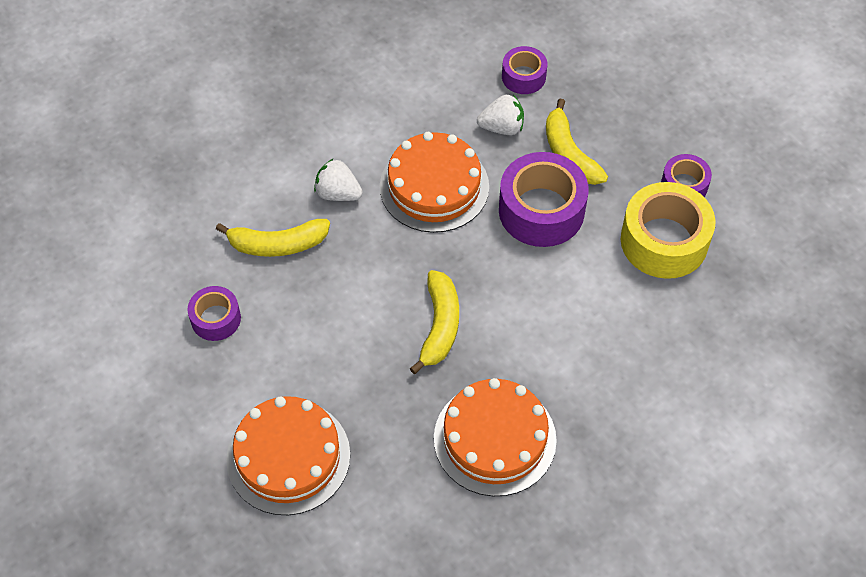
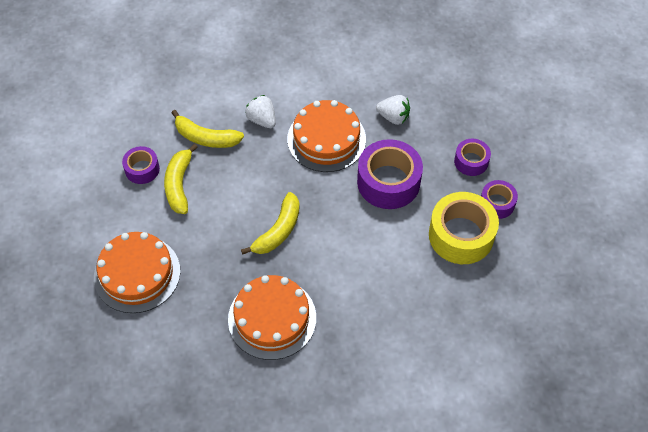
camera: 25 degrees right, 0 degrees up
(523, 77) = (427, 89): purple tape -> purple tape (471, 161)
(569, 154) = (429, 152): yellow banana -> yellow banana (179, 184)

